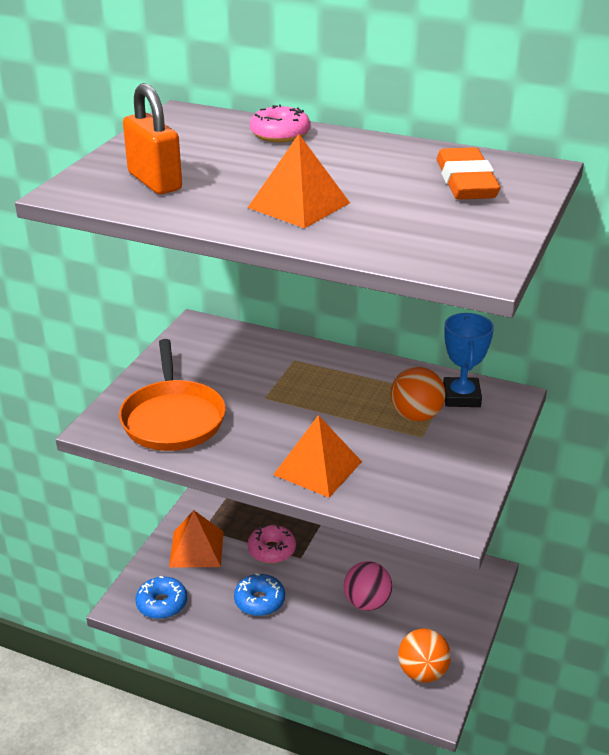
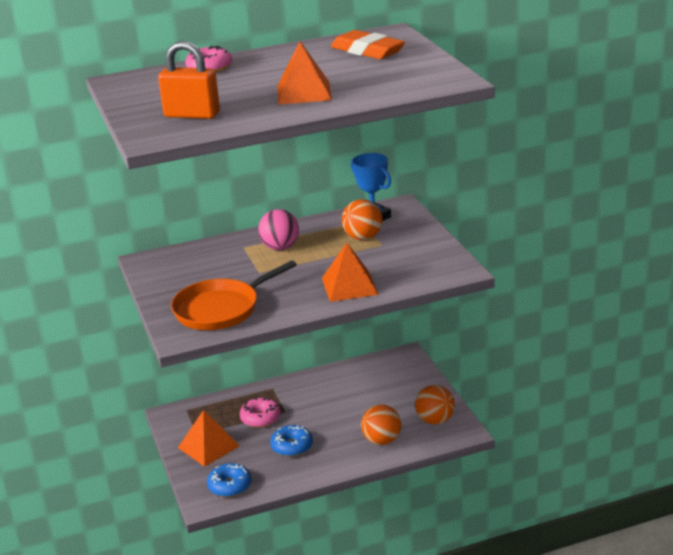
camera: 40 degrees left, 5 degrees down
(173, 419) = (220, 309): orange pan -> orange pan turned 105 degrees clockwise
(344, 656) = (382, 440): none -> orange ball
(367, 602) = (358, 408): pink ball -> pink ball (280, 247)

